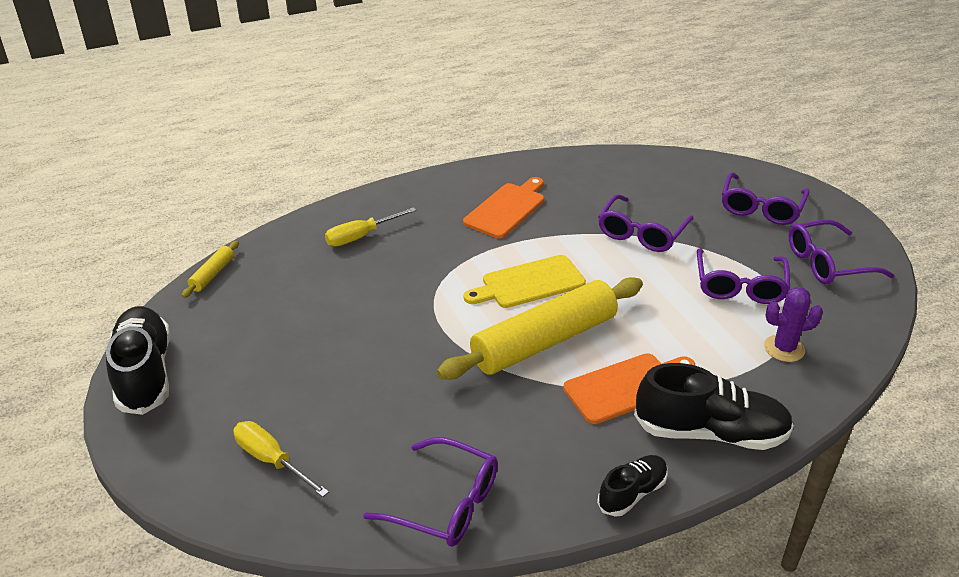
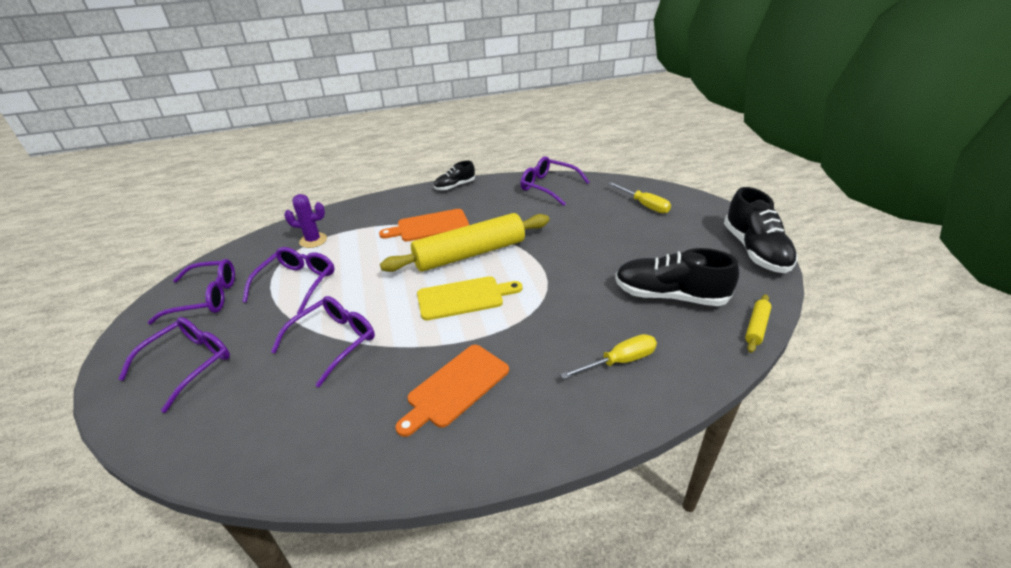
camera: 170 degrees left, 0 degrees up
(710, 432) = (398, 204): black shoe -> black shoe (670, 295)

